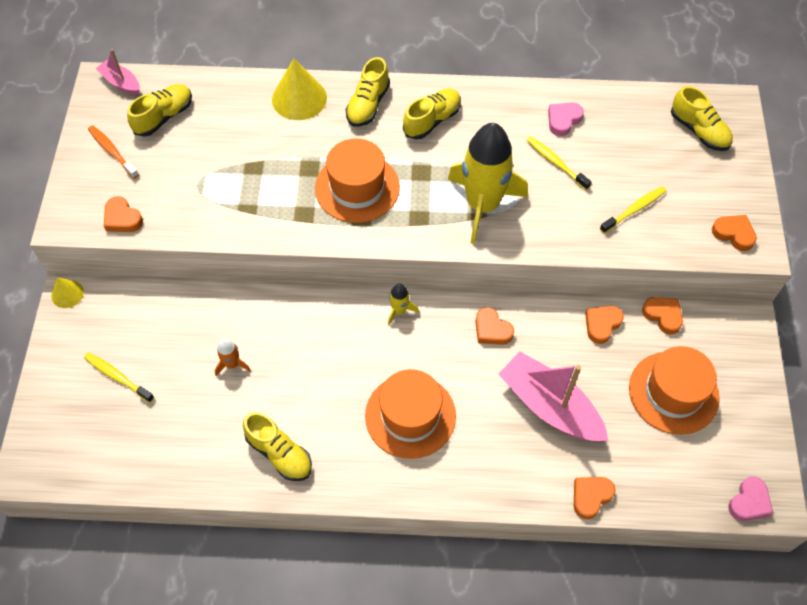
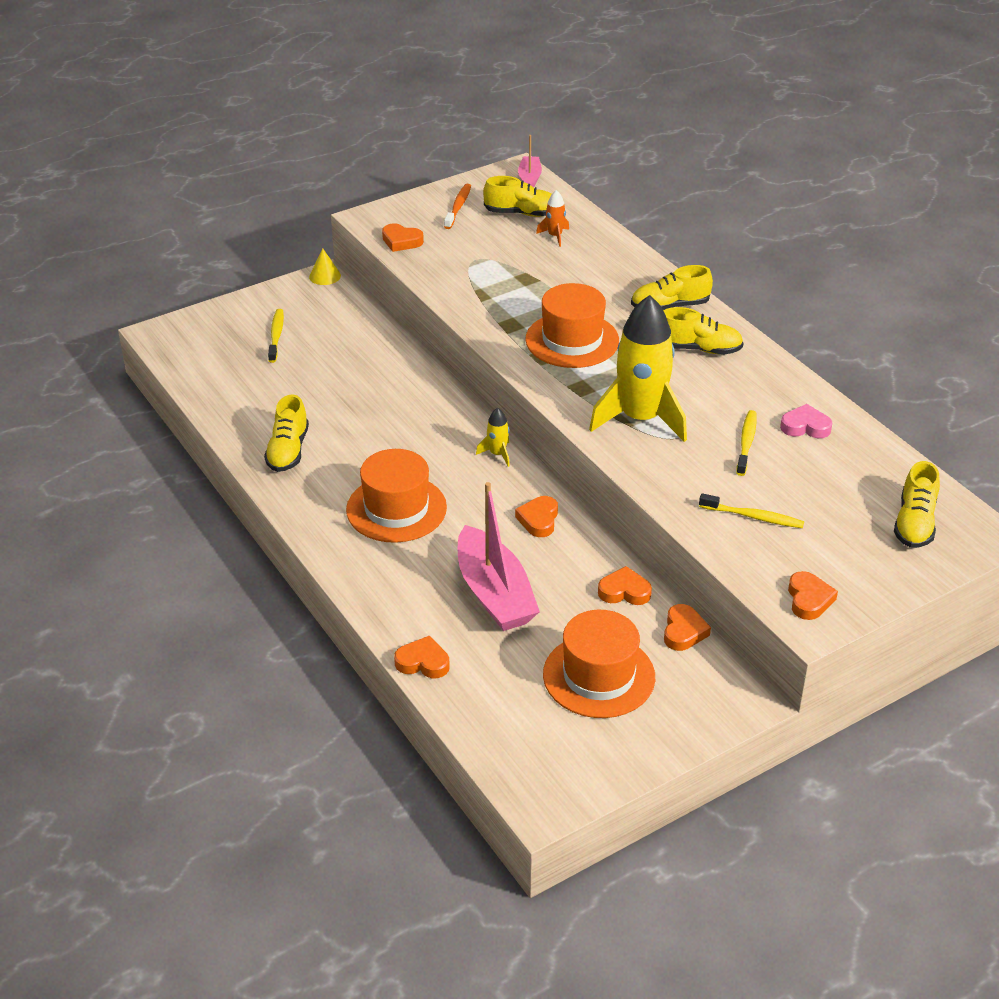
camera: 55 degrees right, 20 degrees down
(122, 218) = (401, 241): orange heart -> orange heart turned 75 degrees counterclockwise
(232, 364) = (346, 386): orange rocket -> orange rocket (555, 236)
(299, 98) = (628, 268): yellow cone -> none
(550, 406) = (494, 593): pink boat -> pink boat turned 150 degrees clockwise
(749, 502) = (526, 785): pink heart -> none

